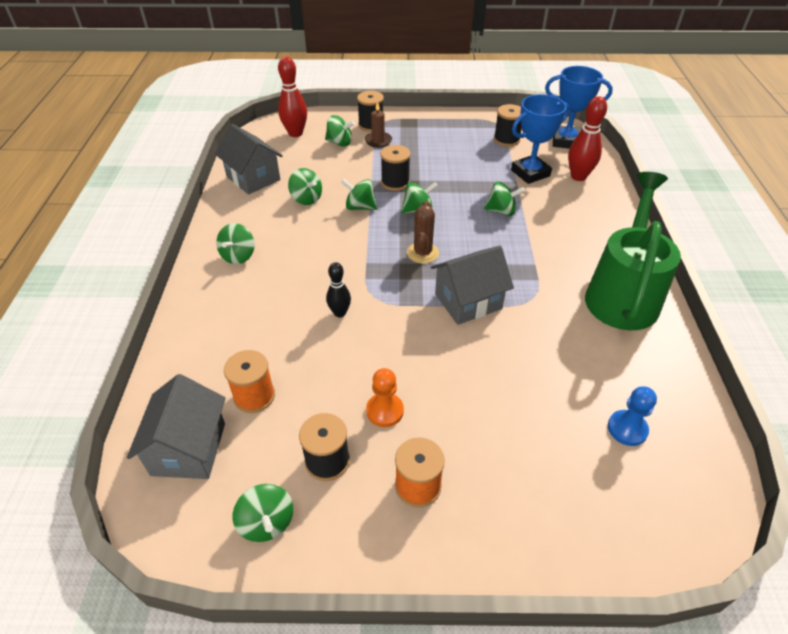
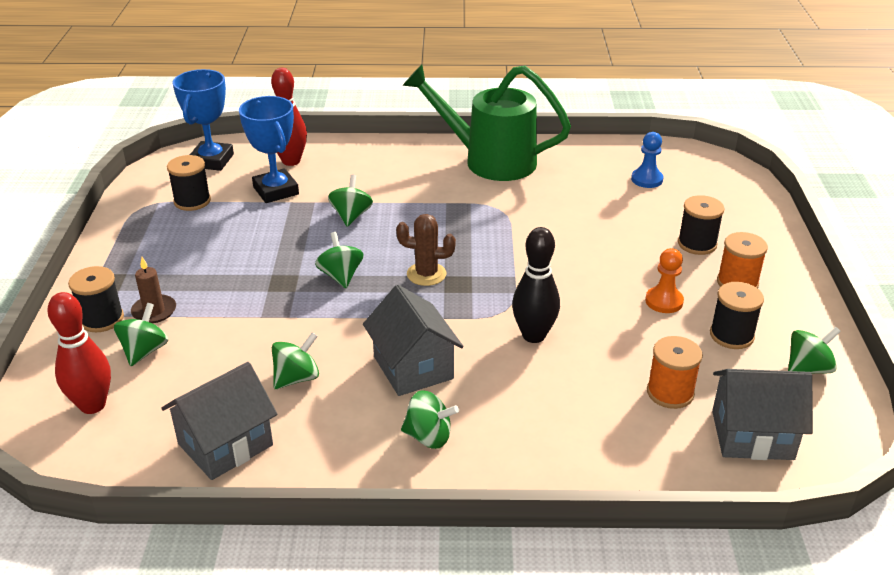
camera: 90 degrees left, 10 degrees down
(340, 313) = (534, 335): black bowling pin -> black bowling pin, size x1.62
(360, 207) = (326, 325): green spinning top -> none
(395, 182) = (272, 294): black spool -> black spool (697, 244)
(468, 301) = (507, 246): grey house -> grey house (413, 367)

